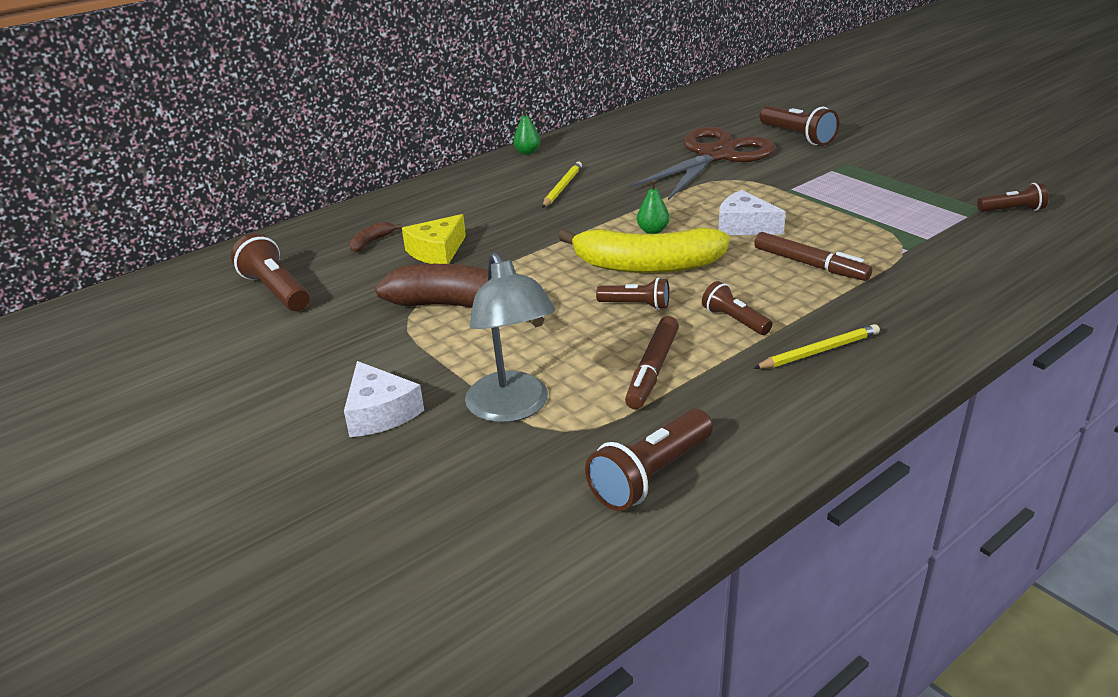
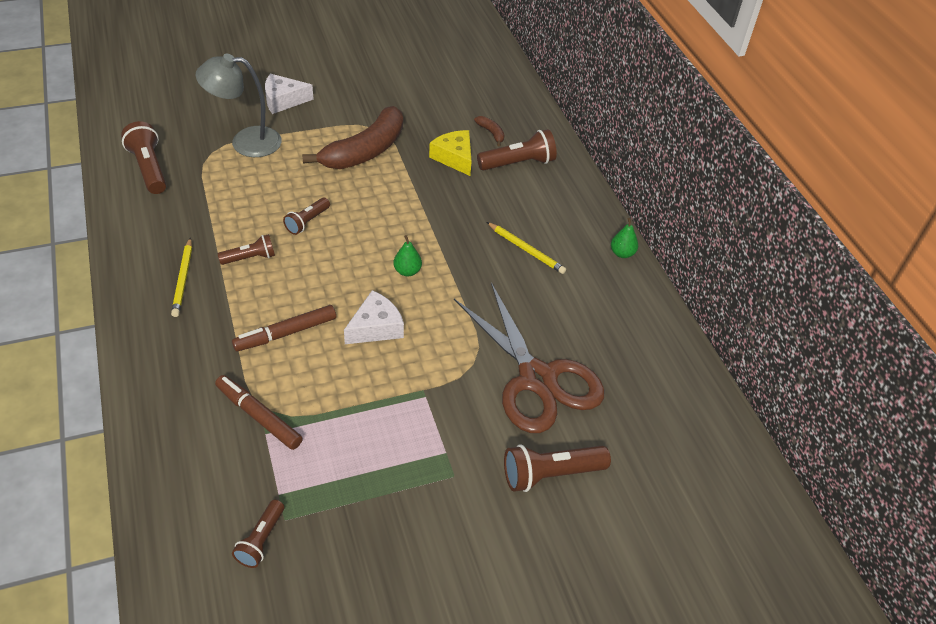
camera: 105 degrees right, 15 degrees up
(276, 290) = (448, 87): brown flashlight -> brown flashlight (518, 163)
(647, 265) = (355, 247): yellow banana -> none
(652, 370) = (231, 202): brown marker -> brown marker (258, 416)

